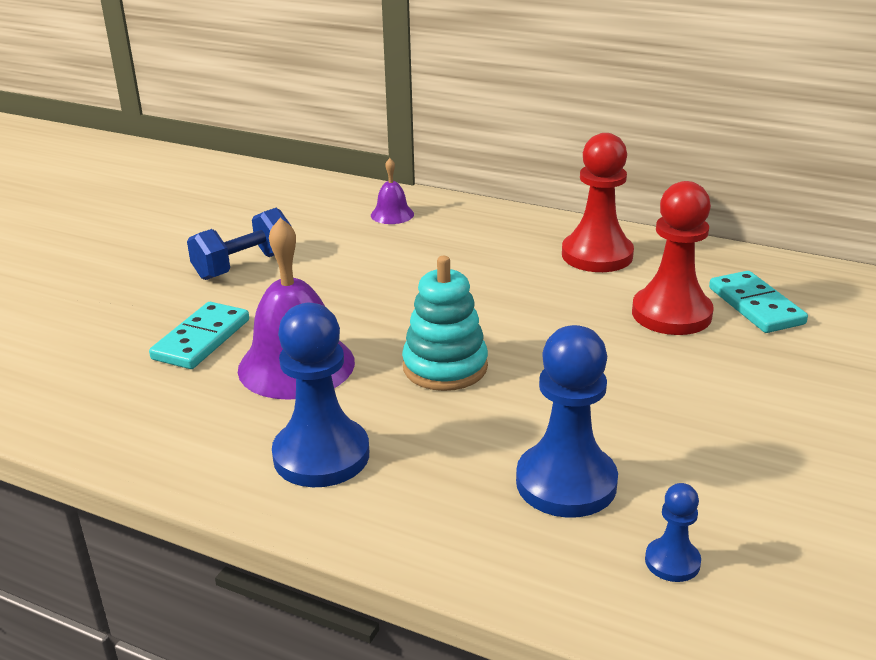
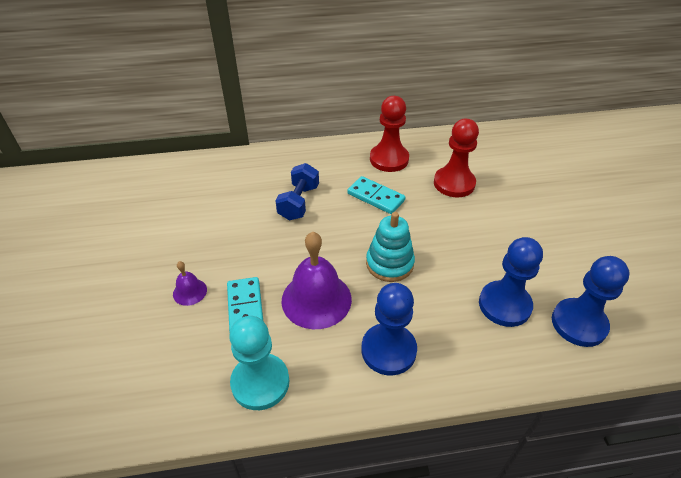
camera: 35 degrees left, 15 degrees up
(127, 415) = (260, 382): none -> turquoise pawn
(244, 266) = (213, 243): blue dumbbell -> blue dumbbell (299, 202)
(392, 214) = (260, 171): purple bell -> purple bell (190, 291)
(672, 562) = (579, 323): blue pawn -> blue pawn, size x2.04
(756, 306) = (482, 163): turquoise domino -> turquoise domino (376, 197)

